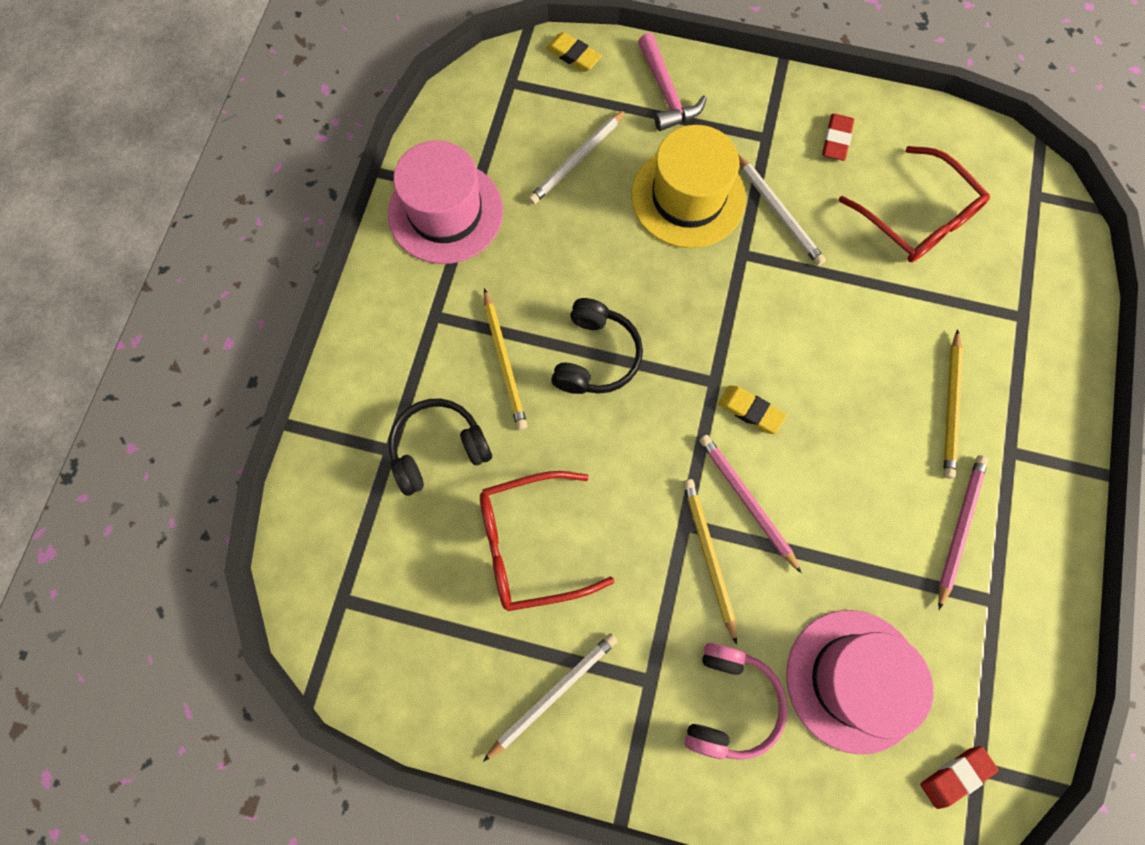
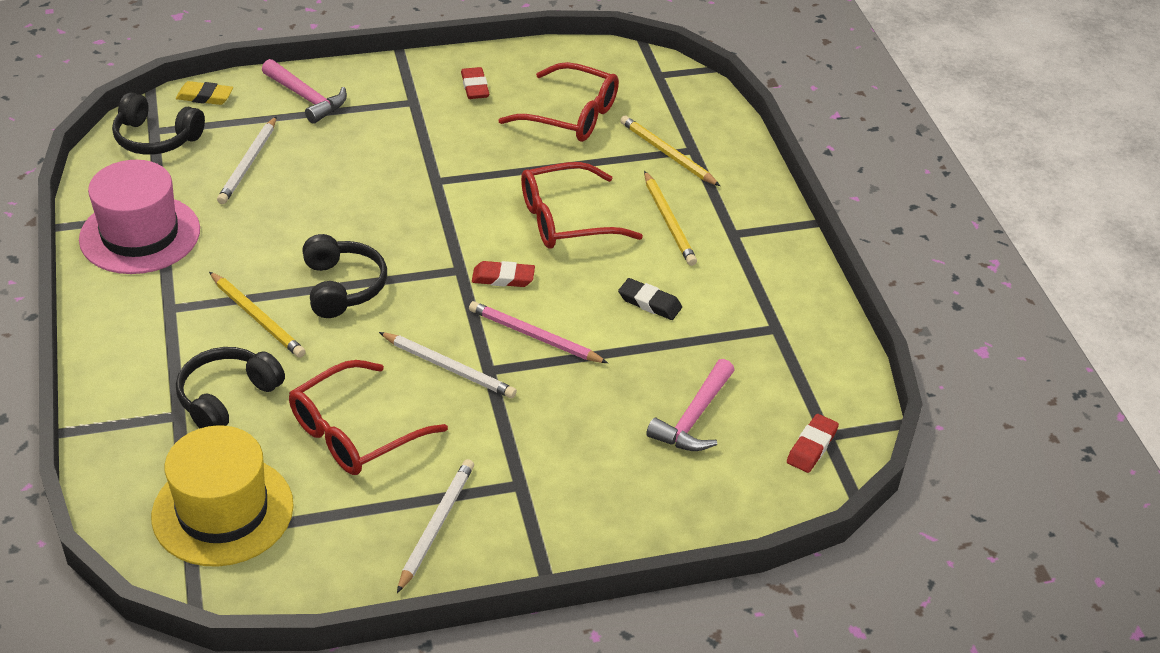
camera: 30 degrees left, 30 degrees down
(508, 94) = (156, 138): none -> black headphones
(688, 197) = (366, 159): yellow hat -> yellow hat (223, 511)
(708, 556) = (522, 383): yellow pencil -> yellow pencil (667, 154)
(730, 702) = (598, 471): pink headphones -> none
(750, 411) = (503, 278): yellow eraser -> red eraser
(778, 212) = (452, 145): white pencil -> white pencil (449, 367)
(848, 360) = (567, 219): none -> red glasses
(854, 680) = (694, 418): pink hat -> pink hammer
(880, 508) = (649, 303): none -> black eraser
(959, 528) = (720, 293): pink pencil -> none

